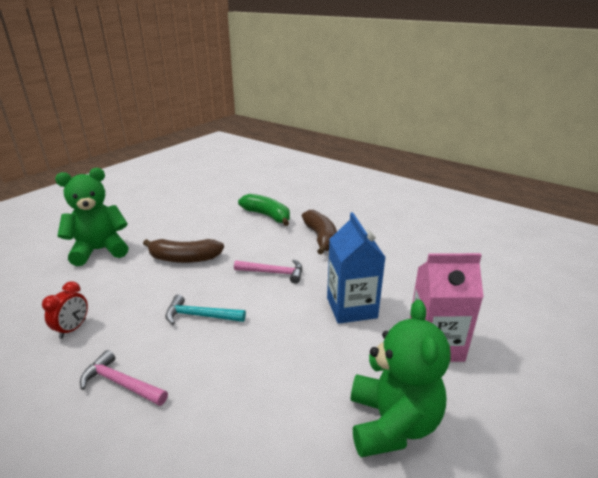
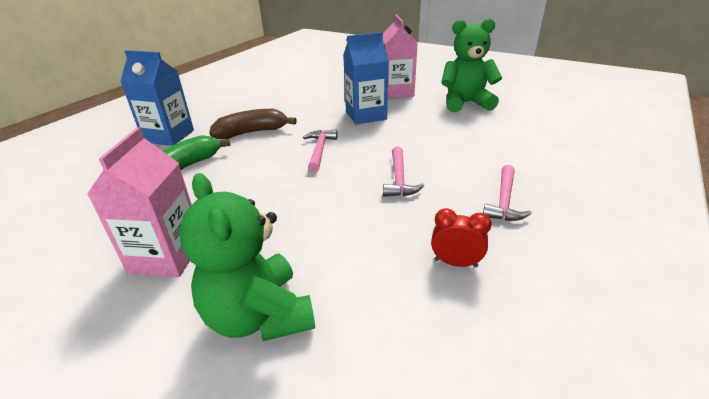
camera: 95 degrees left, 5 degrees up
(169, 221) = (166, 256): none -> pink carton
(184, 258) = (290, 213): brown banana -> none
(200, 316) = (399, 179): turquoise hammer -> pink hammer
(322, 204) = (169, 136): none -> blue carton

